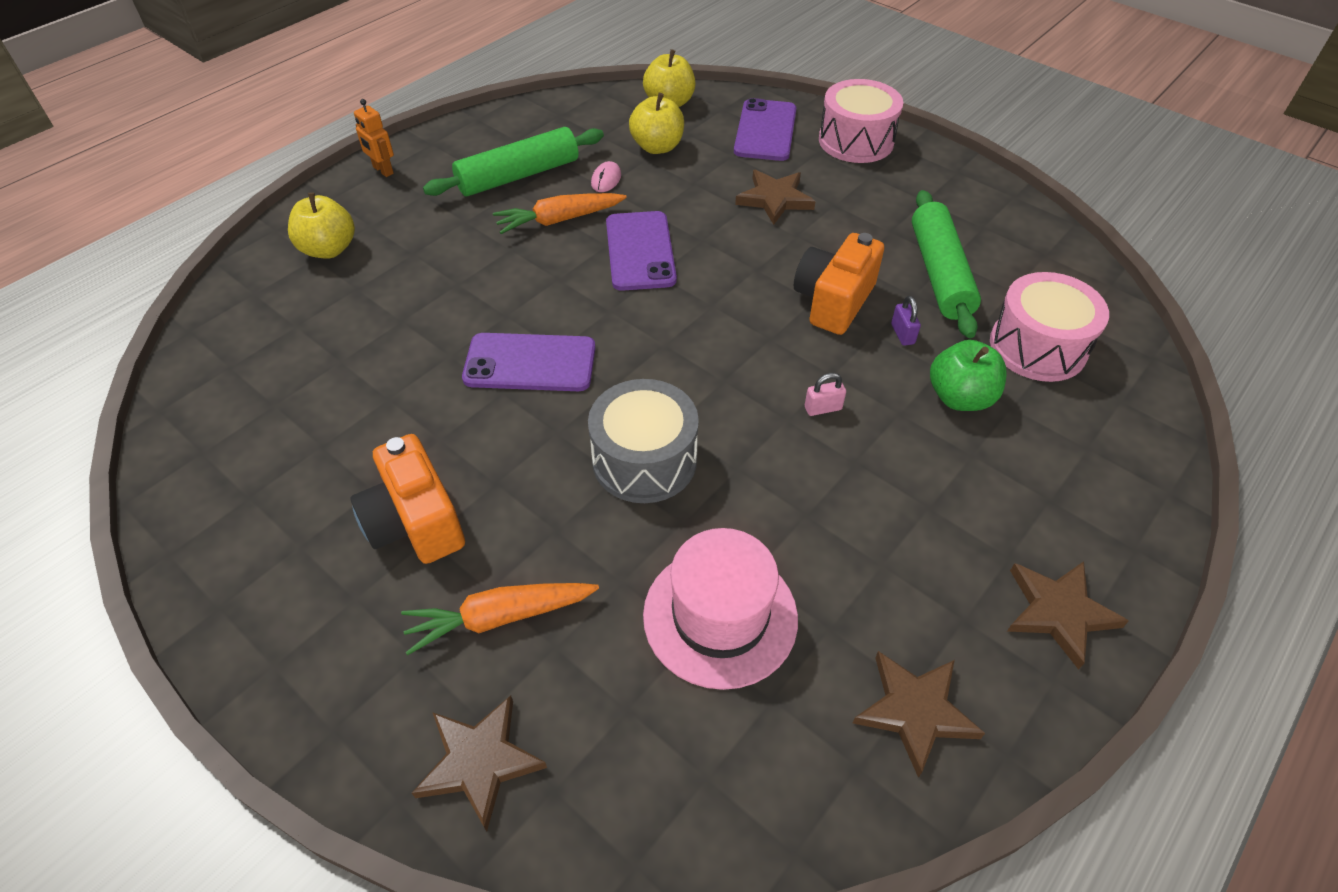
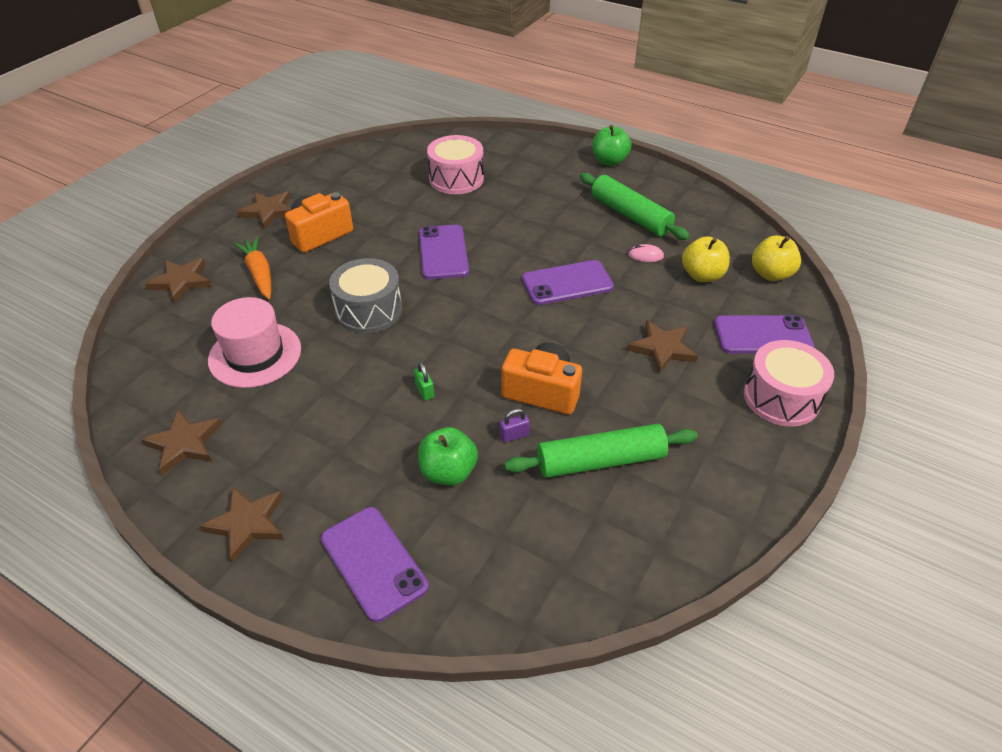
camera: 80 degrees right, 5 degrees down
(298, 607) = (269, 211): none -> brown star
(329, 249) = (524, 160): yellow apple -> none
(383, 170) = (609, 161): orange robot -> green apple
(559, 220) = (587, 241): orange carrot -> none
(823, 408) = (424, 391): pink padlock -> green padlock
(1037, 347) = (520, 530): pink drum -> pink drum (456, 179)
(1098, 476) = (373, 562): none -> purple phone

